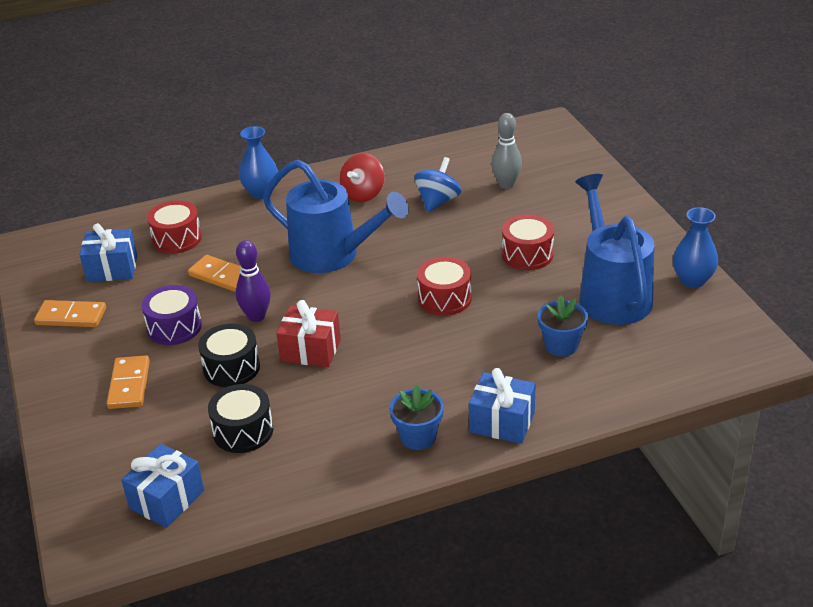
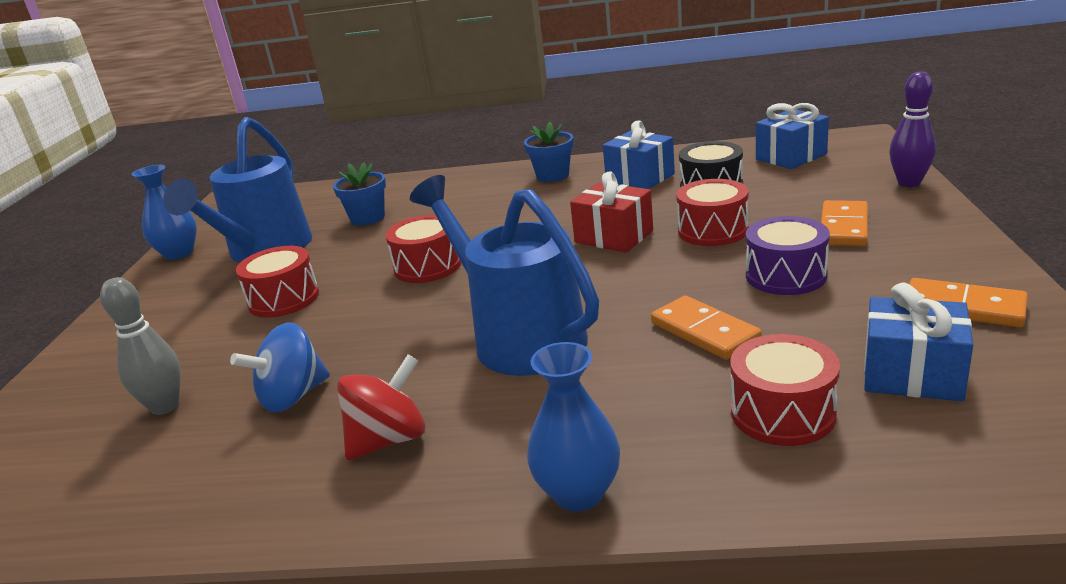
camera: 155 degrees left, 10 degrees down
(231, 368) = (712, 231): black drum -> red drum
(256, 316) = (666, 275): purple bowling pin -> purple bowling pin (909, 183)
(502, 422) = (477, 179): blue gift -> blue gift (640, 177)

